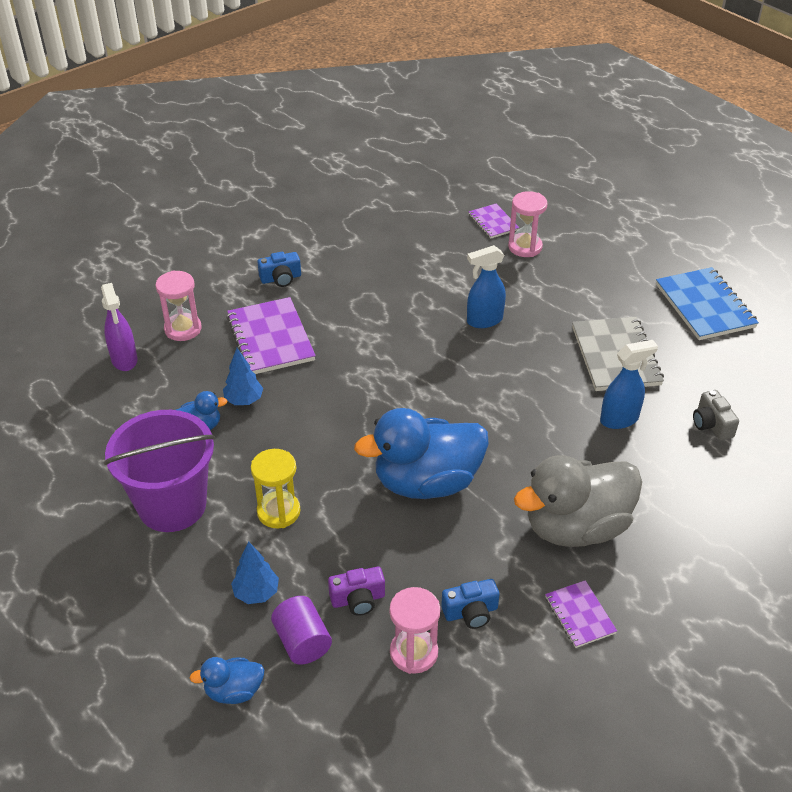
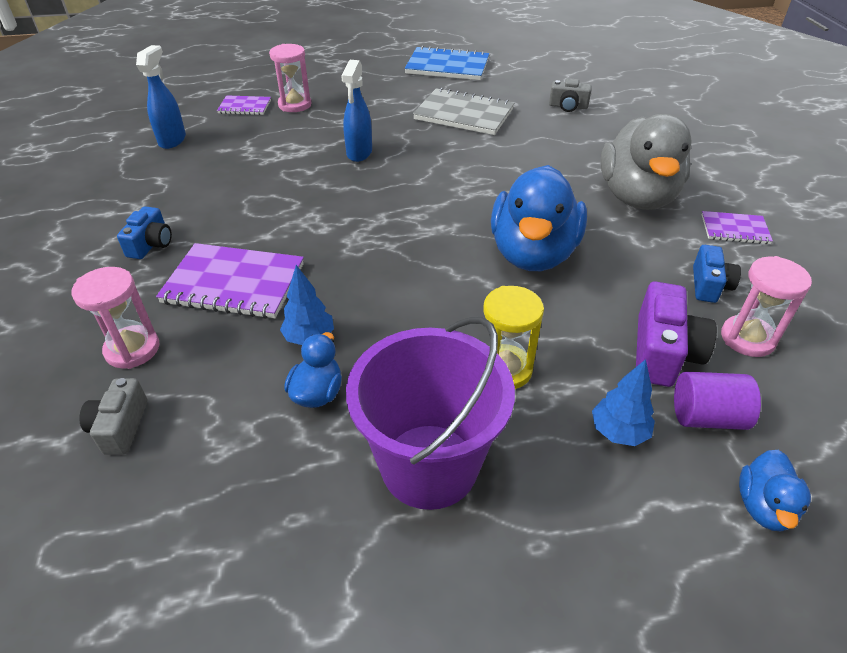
camera: 60 degrees left, 0 degrees up
(124, 360) = (120, 427): purple spray bottle -> grey camera
(358, 599) = (663, 352): purple camera -> purple camera, size x1.56
(619, 419) = (533, 137): blue spray bottle -> blue spray bottle (172, 140)

